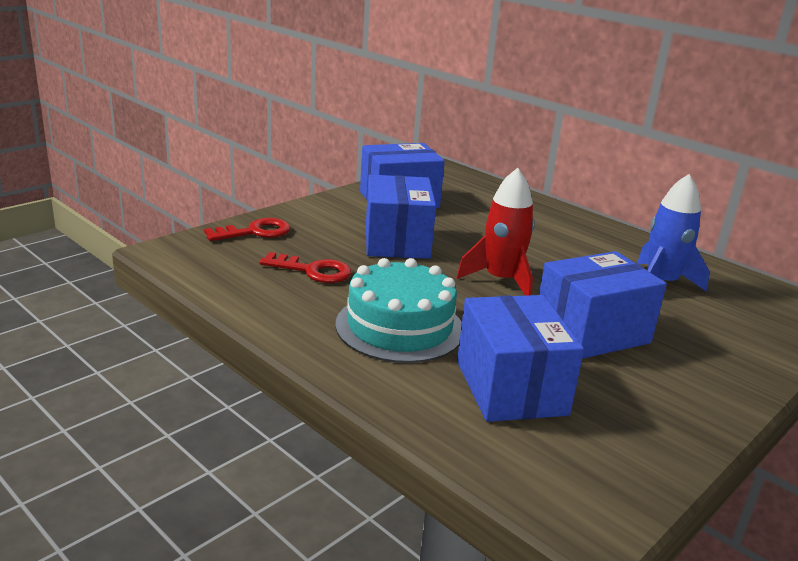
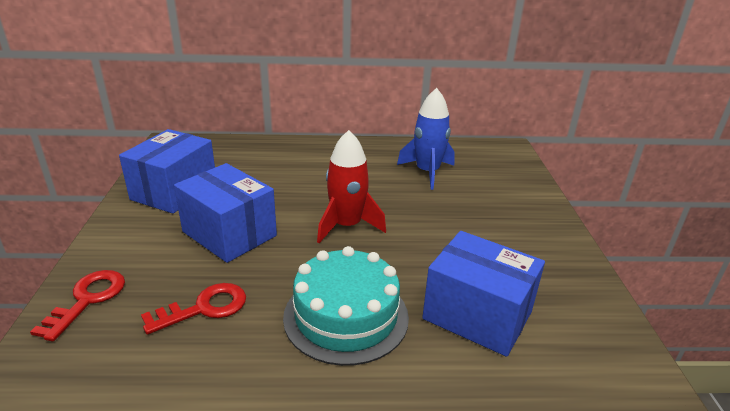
camera: 45 degrees left, 5 degrees up
(592, 332) = (450, 235): blue box -> none

